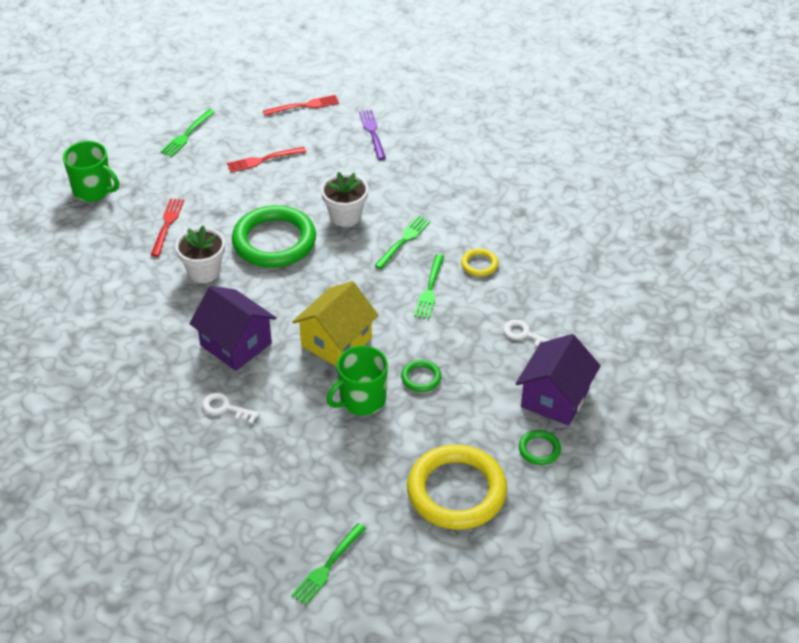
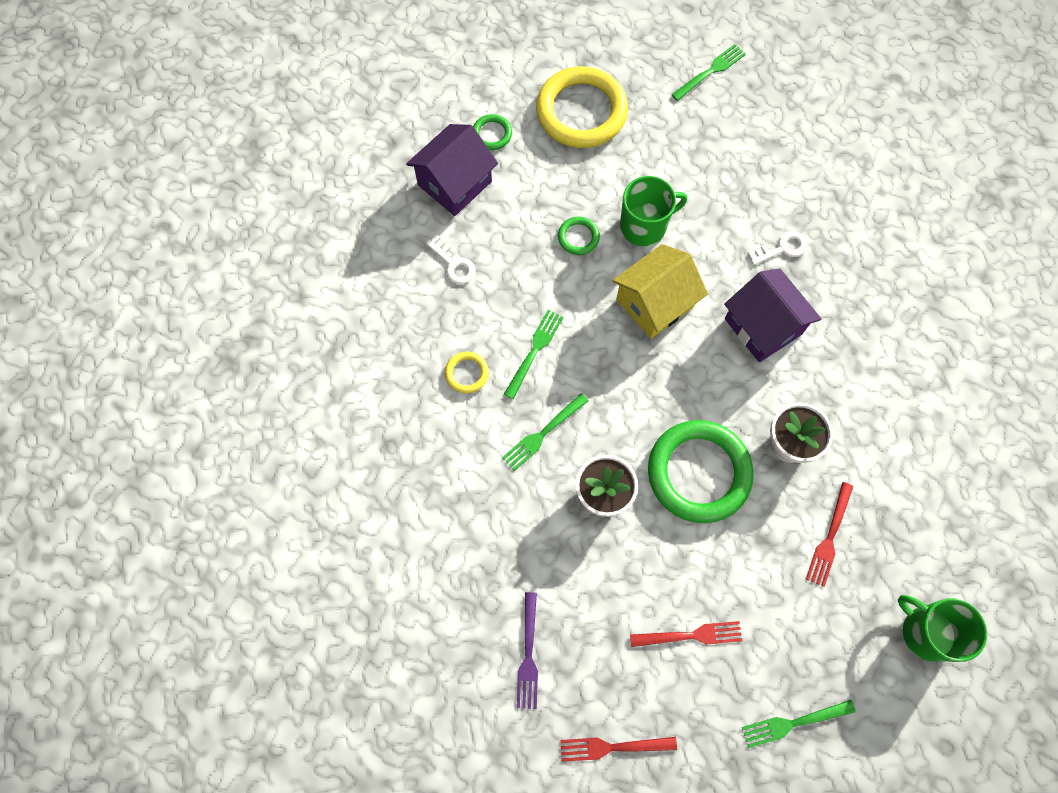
camera: 165 degrees left, 25 degrees up
(186, 135) = (793, 723): green fork -> green fork turned 150 degrees counterclockwise
(225, 408) = (782, 248): white key -> white key turned 60 degrees counterclockwise

